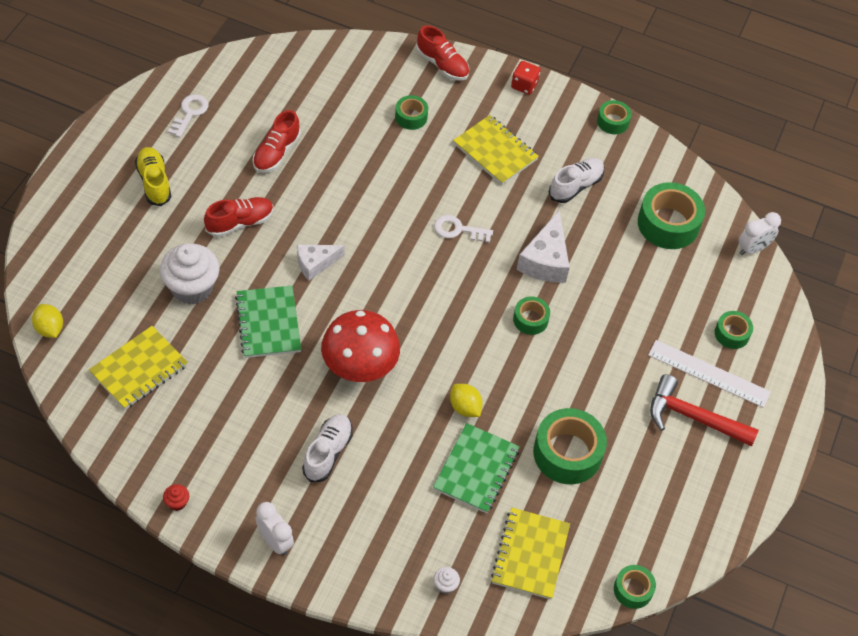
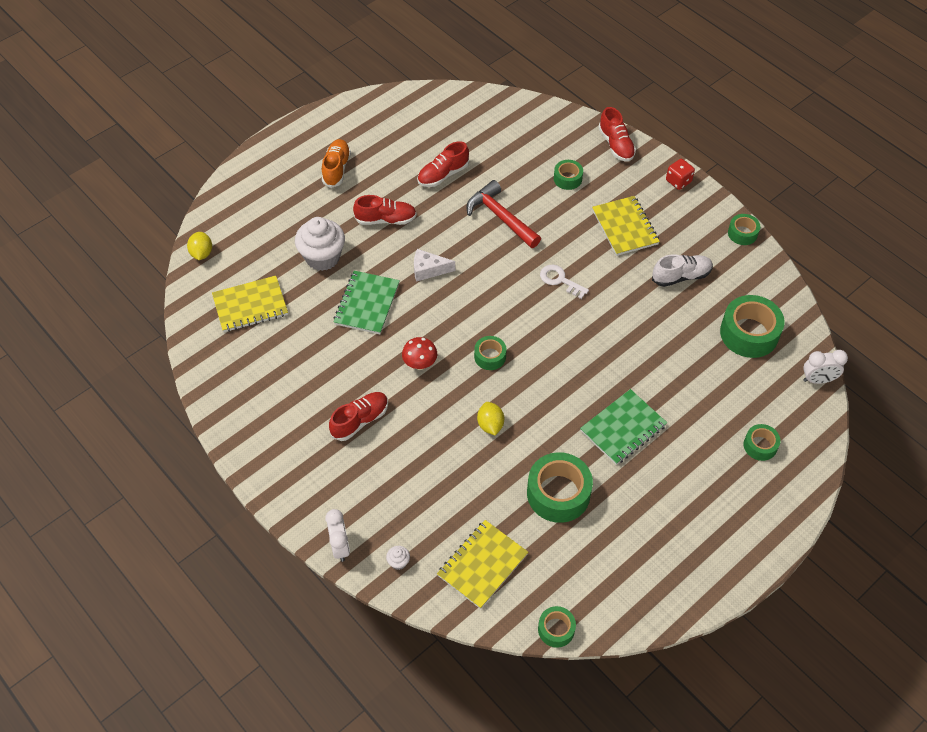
camera: 30 degrees right, 0 degrees up
(154, 182) = (336, 169): yellow shoe -> orange shoe
(177, 502) = (224, 416): red cupcake -> none
(190, 113) = (391, 125): white key -> none
(275, 541) = (282, 475): white clock -> white clock (340, 547)
(327, 452) = (360, 420): white shoe -> red shoe
(359, 369) = (420, 364): red mushroom -> red mushroom, size x0.52
(476, 469) = (473, 478): green notebook -> green notebook (623, 428)
(530, 319) = (584, 373): green tape -> green tape (490, 356)
(545, 260) = (622, 328): white cheese -> none
(693, 417) = (686, 504): red hammer -> red hammer (500, 217)
(708, 373) = (720, 472): white ruler -> none

